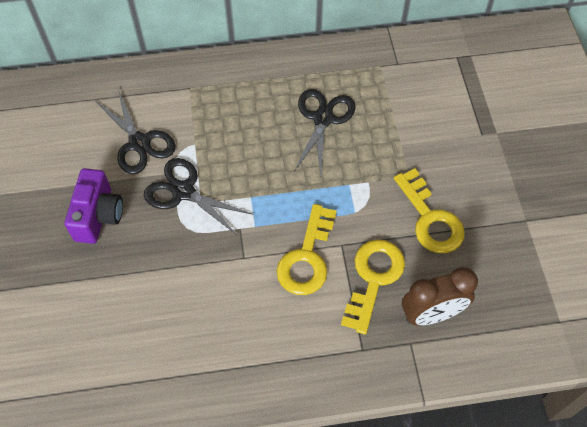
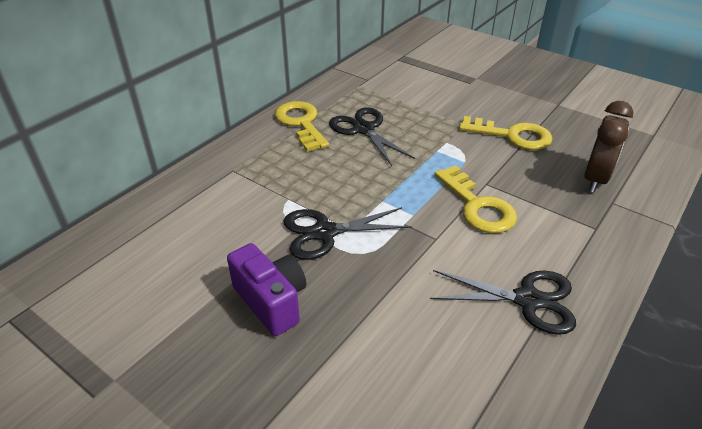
camera: 45 degrees left, 20 degrees down
(139, 143) = (237, 228): black scissors -> black scissors (527, 300)
(373, 278) = (535, 186): yellow key -> yellow key (301, 123)

